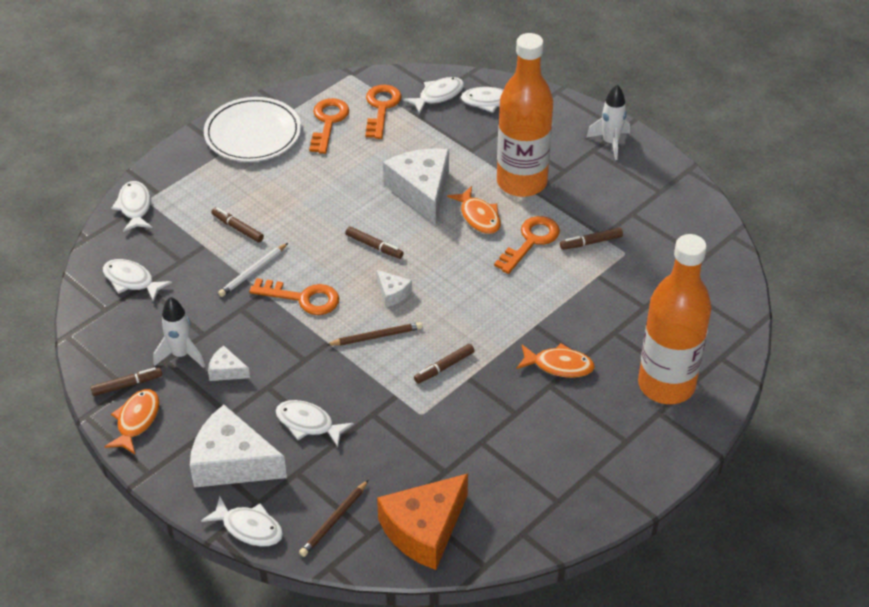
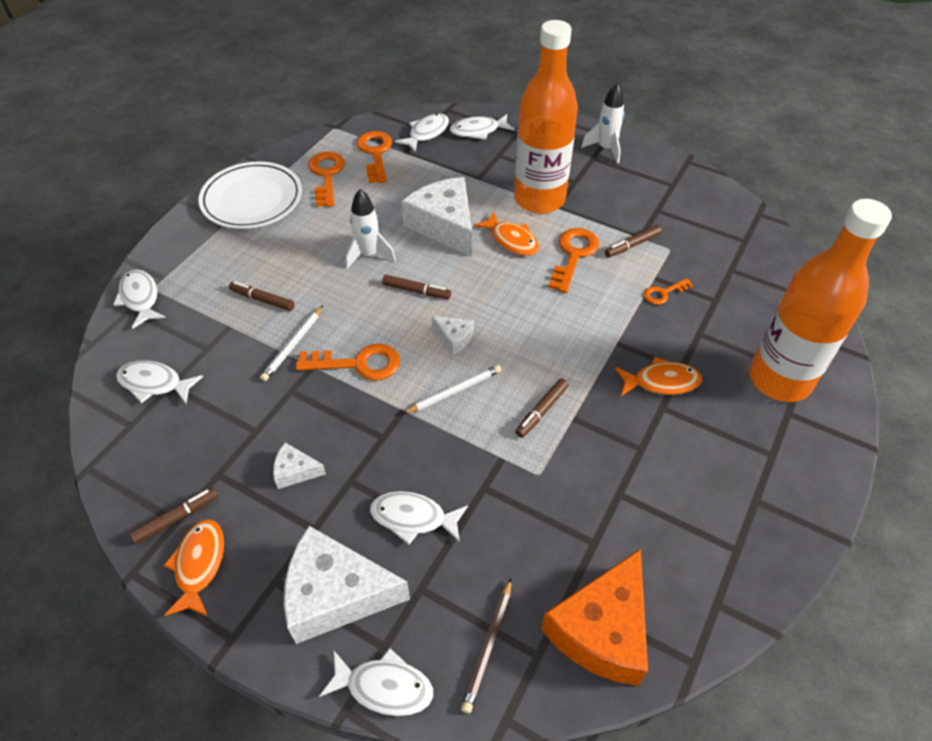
camera: 15 degrees left, 5 degrees up
(181, 355) = (235, 463): white rocket -> white rocket (369, 255)
(376, 336) = (454, 391): brown pencil -> white pencil
(599, 291) = (663, 293): none -> orange key

